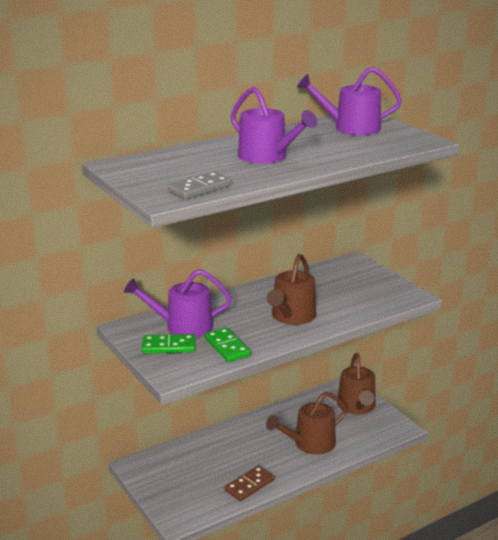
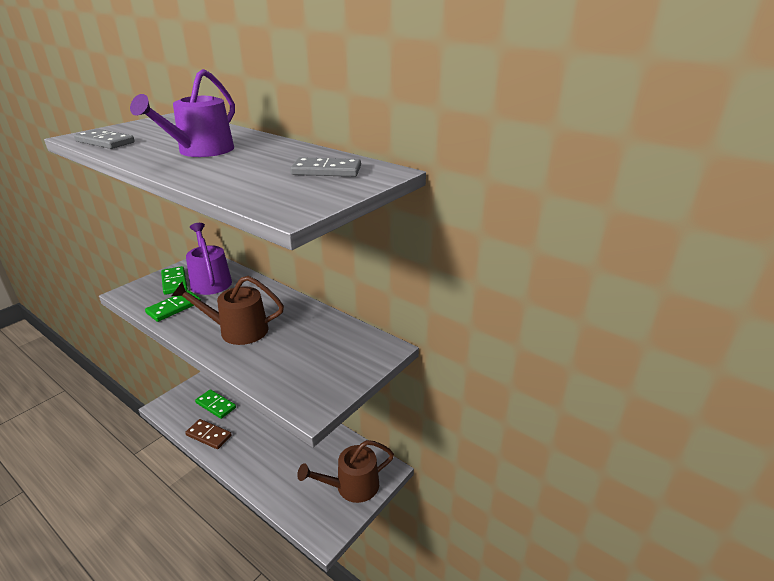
camera: 70 degrees right, 5 degrees up
(202, 478) = (215, 405): none -> green domino
(310, 443) = (277, 462): brown watering can -> none
(351, 128) = (326, 171): purple watering can -> grey domino

